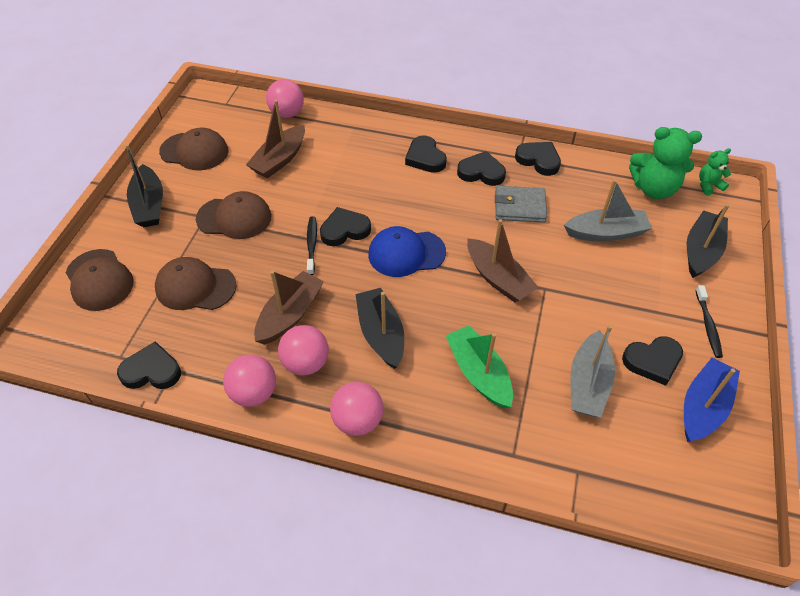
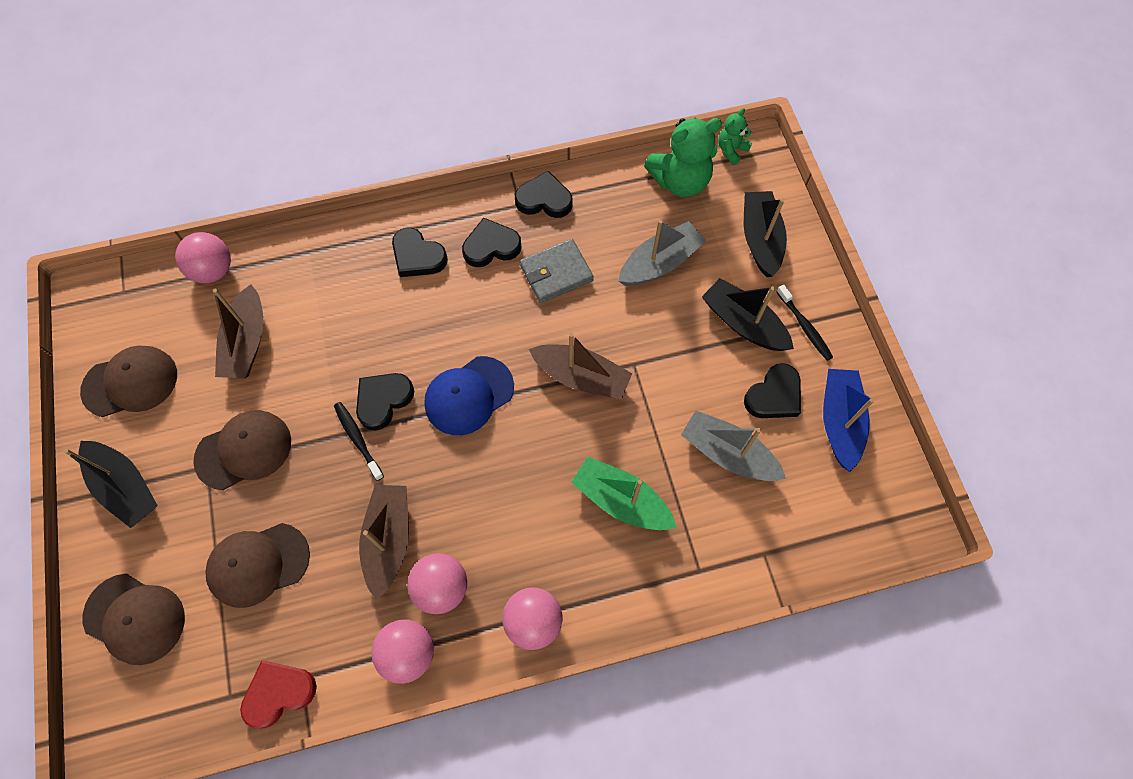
camera: 30 degrees left, 15 degrees up
(151, 371) = (279, 693): black heart -> red heart
(381, 334) = (499, 509): black boat -> black boat (743, 323)
(588, 383) = (728, 453): grey boat -> grey boat turned 135 degrees clockwise

